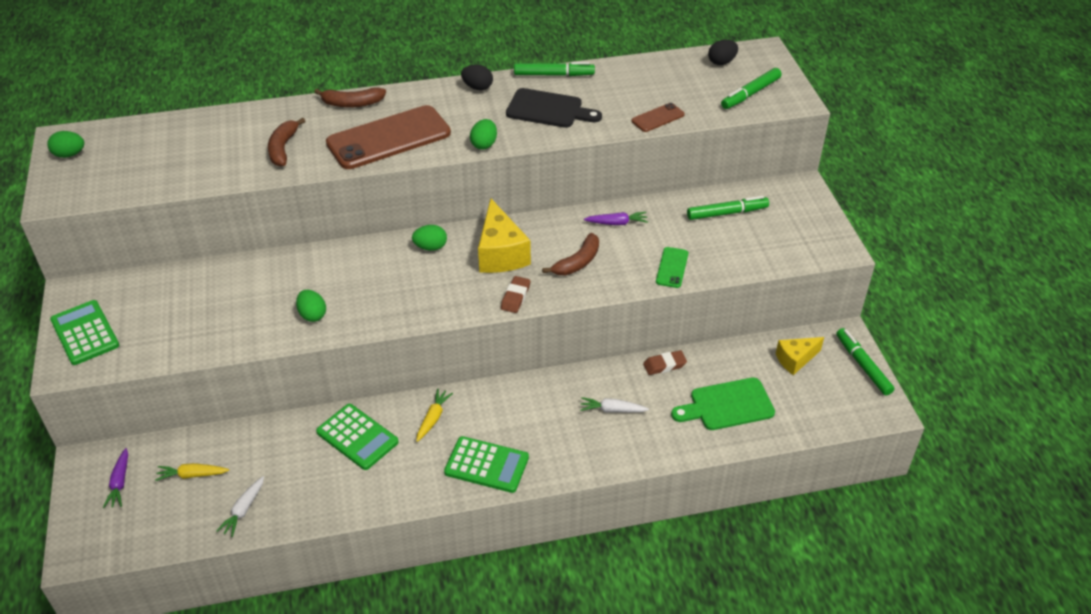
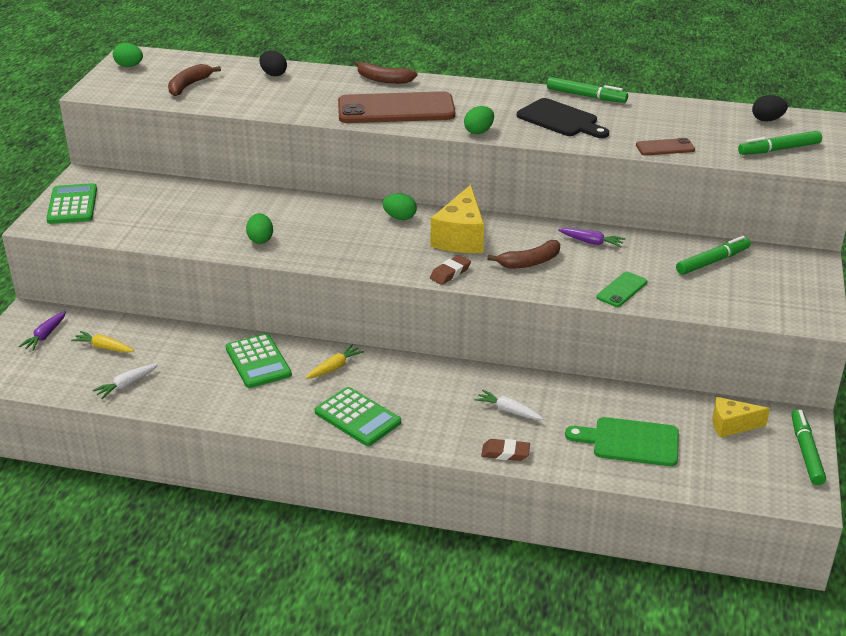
camera: 25 degrees right, 10 degrees down
(283, 148) = (300, 97): brown banana -> brown banana (189, 85)
(477, 87) = (506, 91): black egg -> black egg (273, 74)
(664, 365) = (587, 390): brown eraser -> brown eraser (505, 453)
(727, 213) = (712, 261): green marker -> green marker turned 45 degrees counterclockwise

